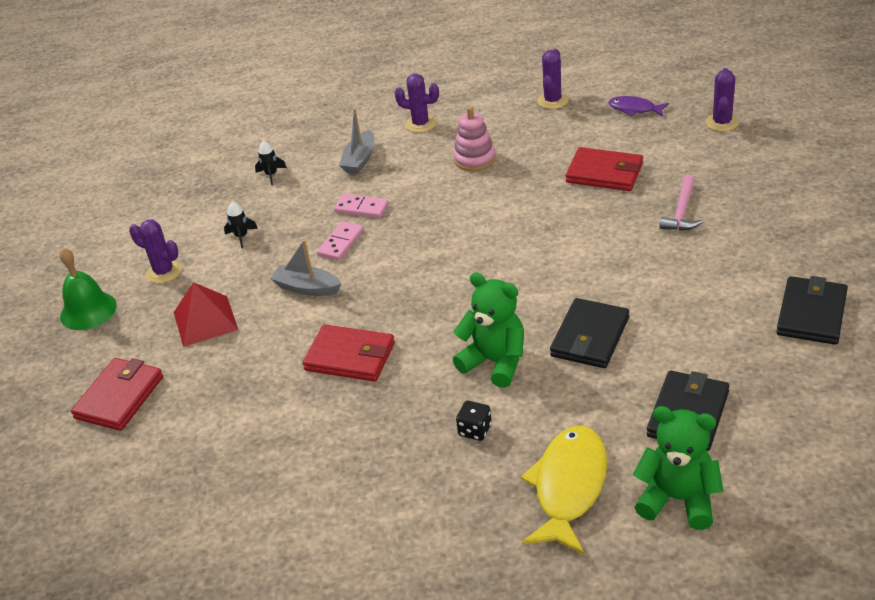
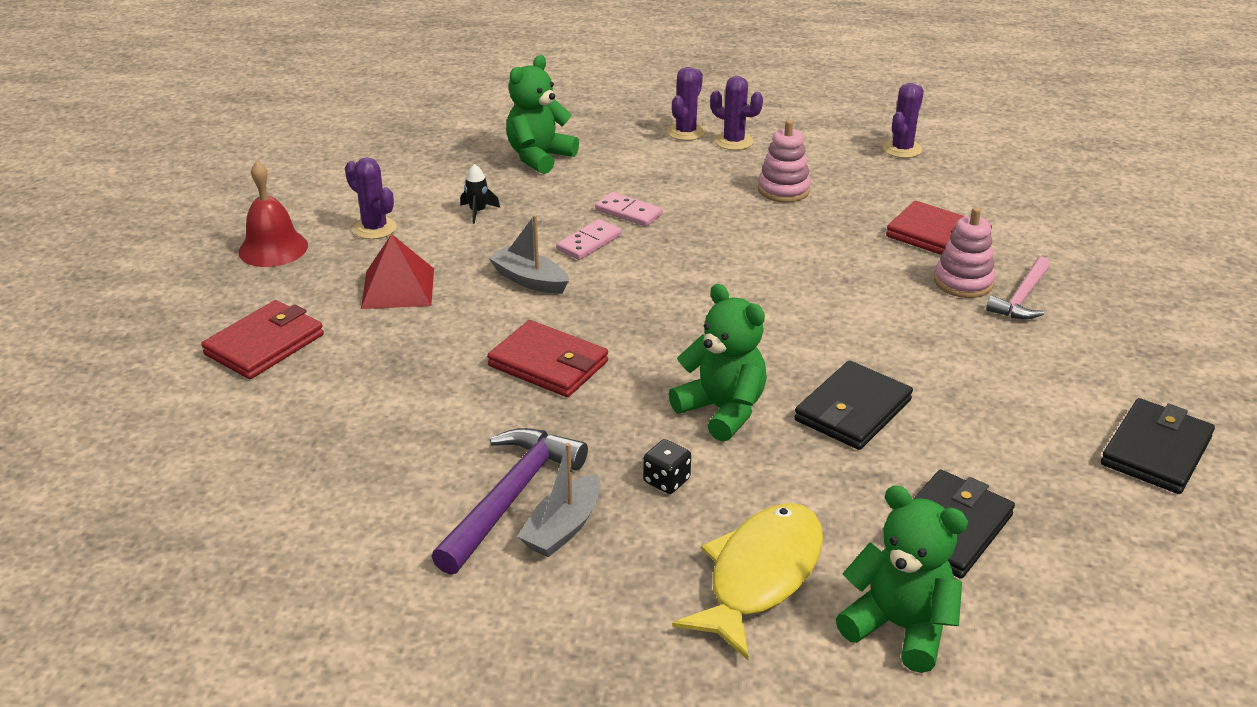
camera: 10 degrees right, 5 degrees down
(88, 310) = (273, 248): green bell -> red bell
(271, 175) = (539, 157): black rocket -> green teddy bear
(359, 160) = (647, 163): grey boat -> grey boat (563, 528)
(364, 475) = (510, 497): none -> purple hammer
(634, 109) = (1000, 177): purple fish -> none
(635, 208) = (963, 282): none -> pink stacking toy
(722, 123) = (1107, 213): purple cactus -> purple cactus (686, 132)

